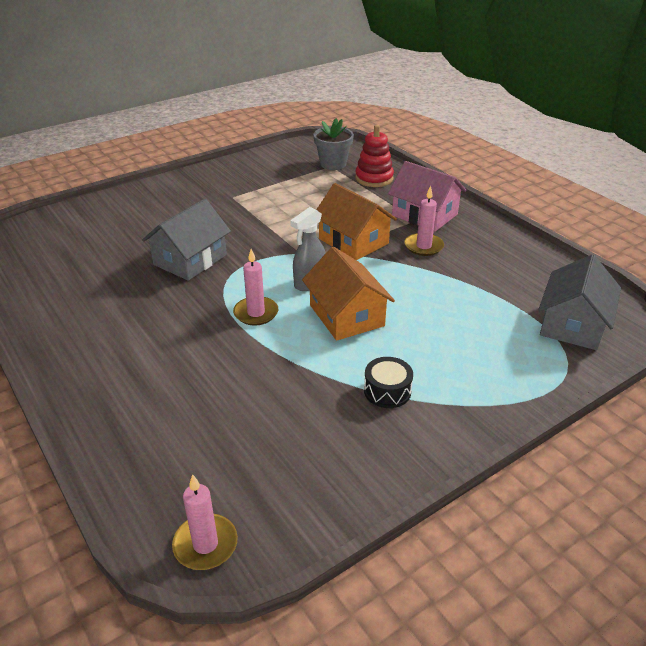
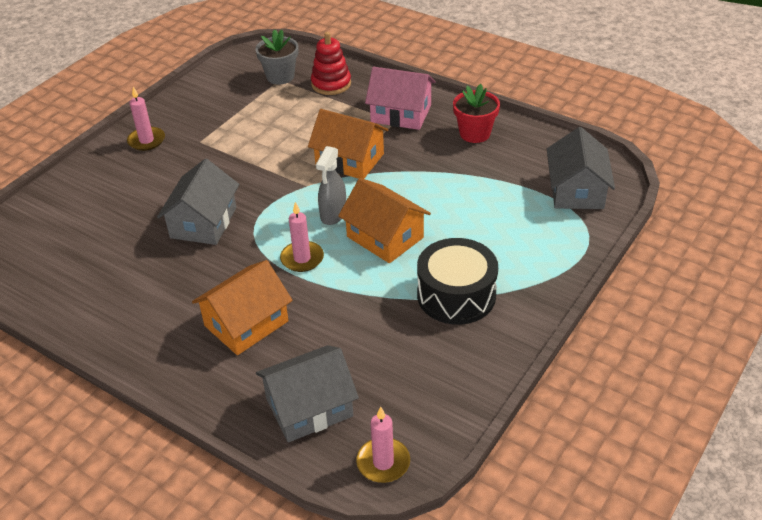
camera: 20 degrees left, 5 degrees up
(166, 356) = (246, 323): none -> orange house
(169, 456) = (309, 407): none -> grey house
(387, 391) = (456, 295): black drum -> black drum, size x1.88
(423, 246) = (417, 148): pink candle -> pink candle (146, 140)
(488, 247) = (475, 133): none -> red flower pot

